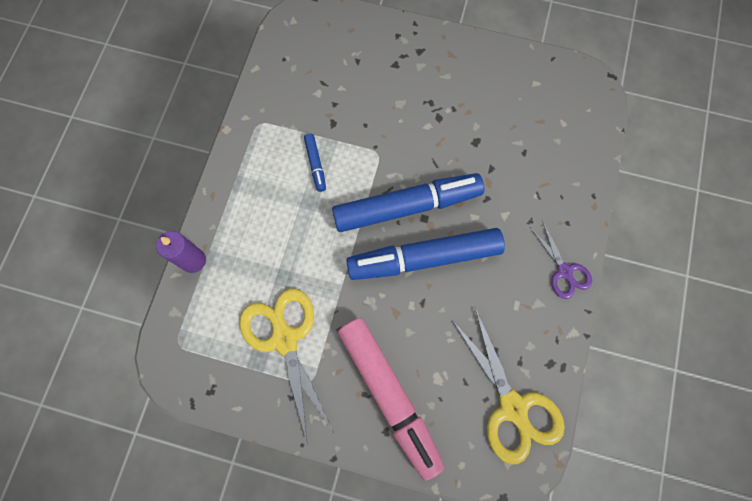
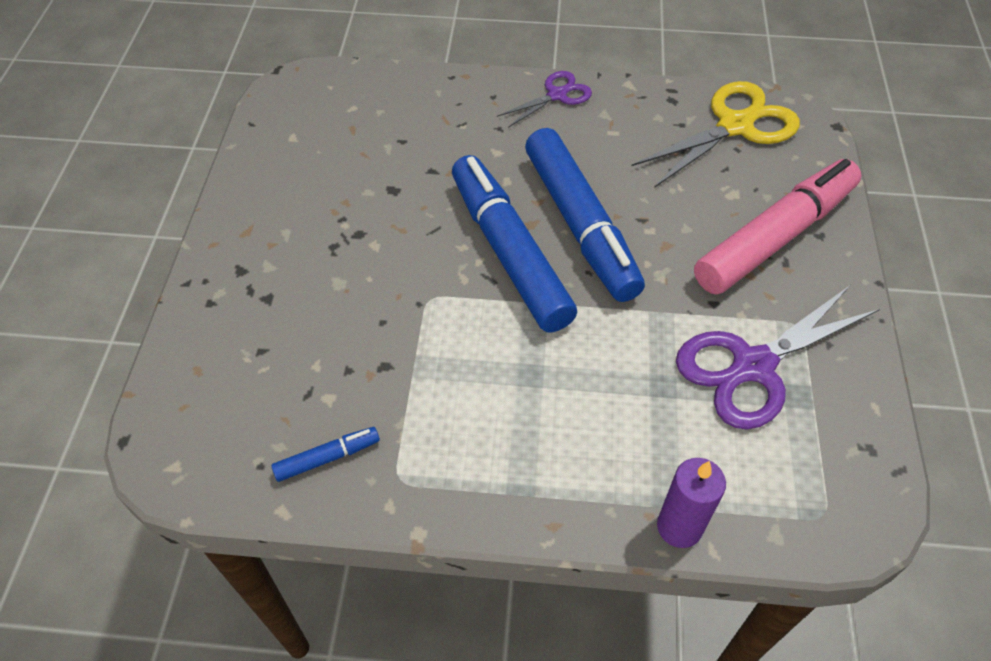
camera: 100 degrees left, 20 degrees down
(285, 339) = (753, 366): yellow scissors -> purple scissors
(315, 164) = (464, 377): blue marker -> blue marker (327, 458)

